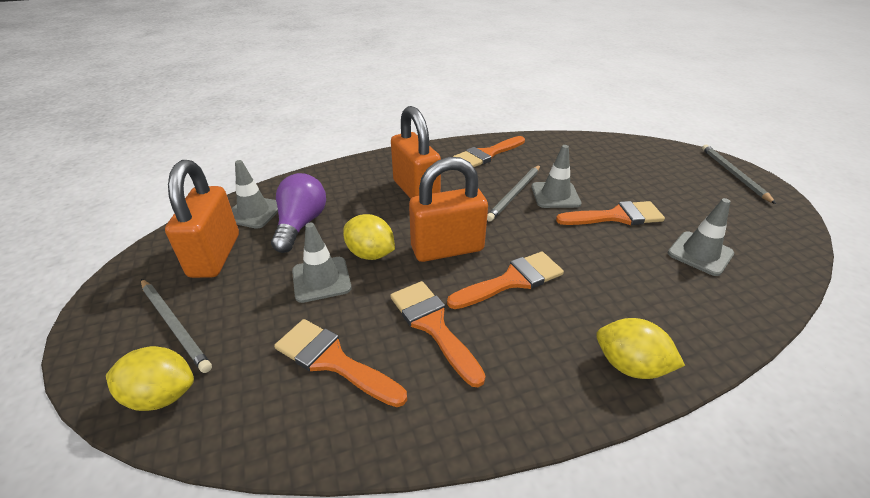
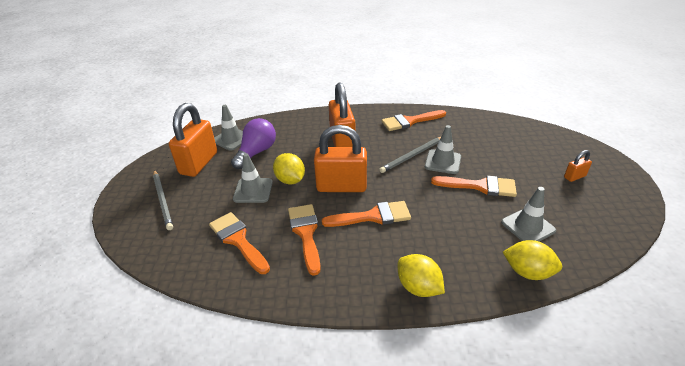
camera: 20 degrees right, 0 degrees up
(162, 395) = (144, 237): yellow lemon -> yellow lemon (527, 272)
(706, 187) = (574, 177): none -> orange padlock
(733, 174) = (609, 170): grey pencil -> none

